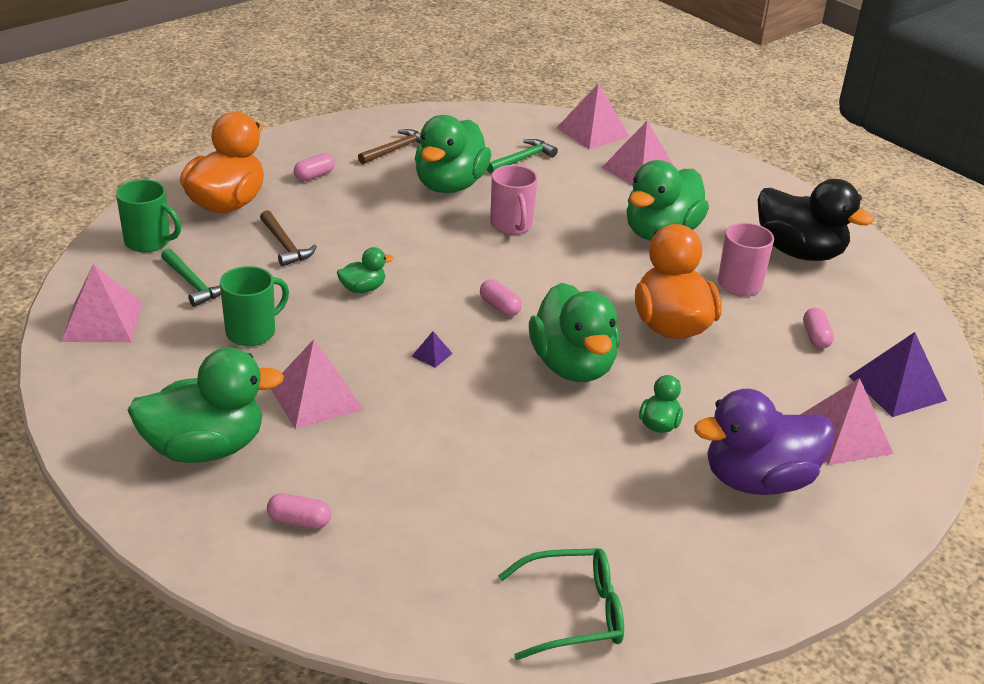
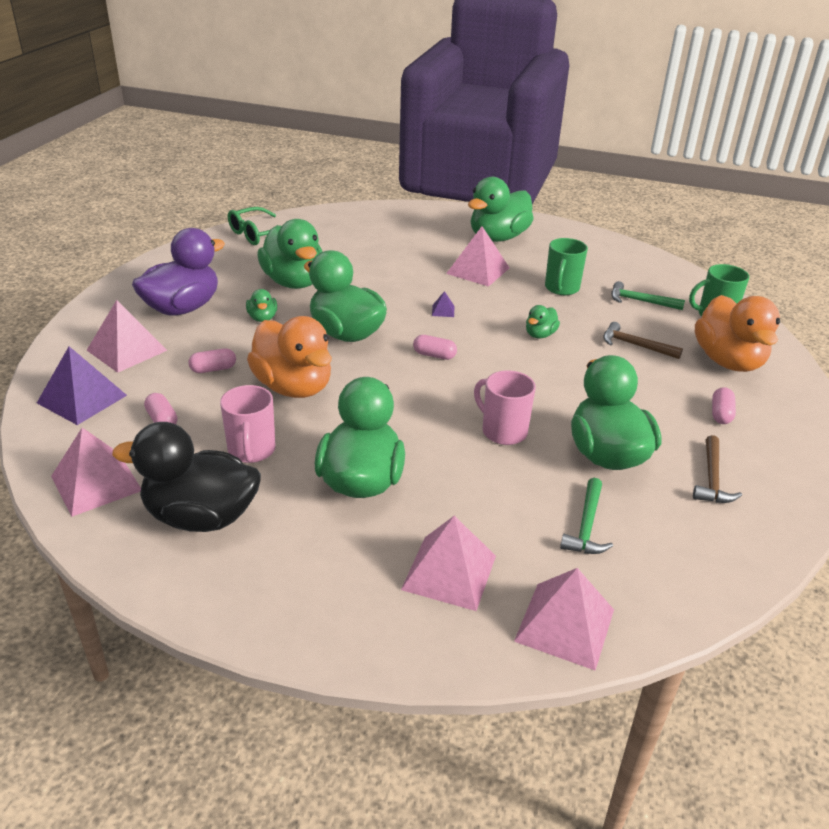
camera: 150 degrees right, 0 degrees up
(102, 321) = (645, 268): pink pyramid -> pink pyramid (96, 483)
(299, 521) = (417, 228): pink capsule -> pink capsule (213, 369)
(583, 472) = (294, 282): none -> green duck

